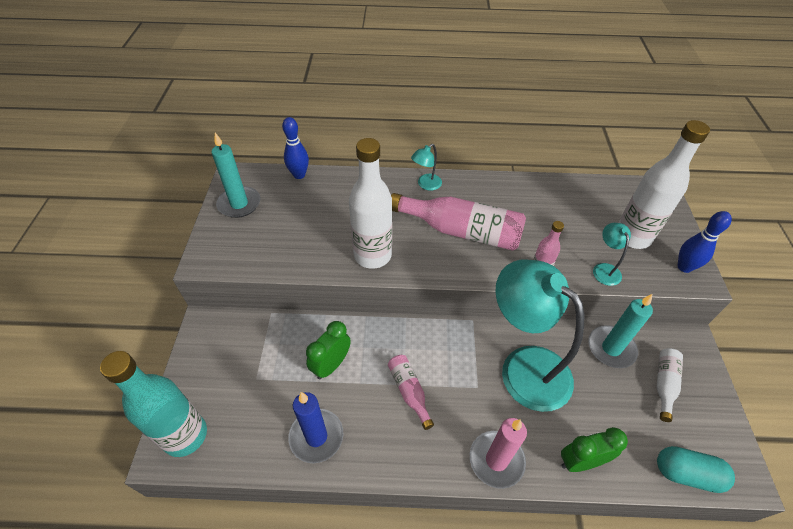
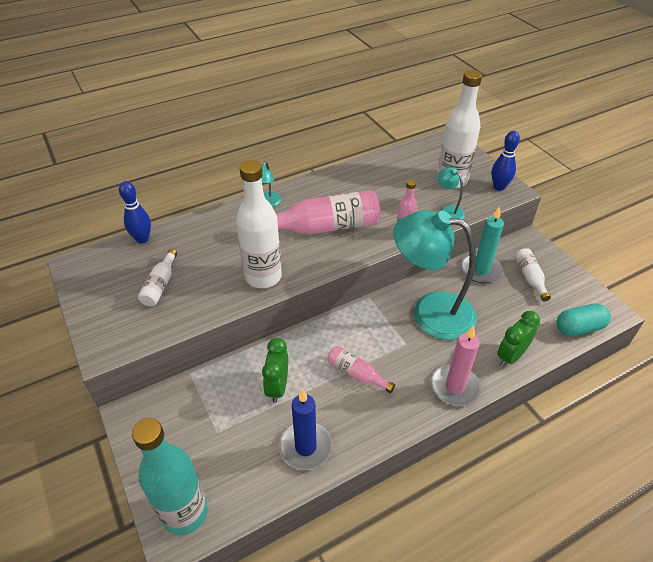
camera: 30 degrees left, 5 degrees down
(239, 204) = (100, 287): turquoise candle -> none
(284, 223) = (160, 285): none -> white bottle

